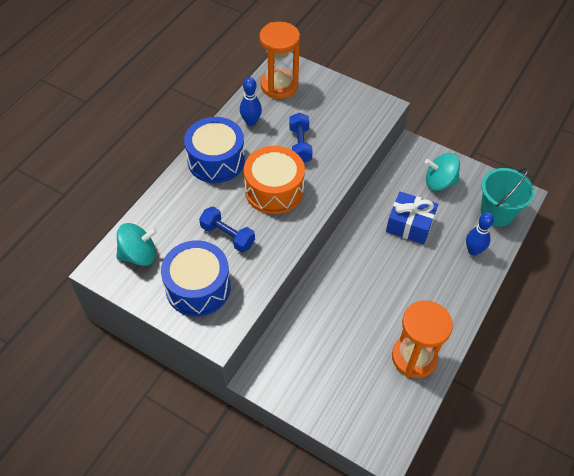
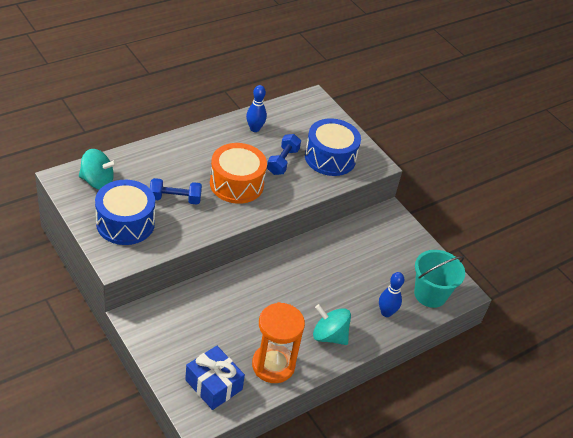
camera: 20 degrees right, 10 degrees down
(216, 160) = (206, 143): blue drum -> blue drum (330, 158)
(227, 236) = (175, 199): blue dumbbell -> blue dumbbell turned 60 degrees counterclockwise
(279, 86) = (298, 113): orange hourglass -> none
(409, 225) = (344, 268): blue gift -> blue gift (213, 385)
(439, 182) = (395, 249): turquoise spinning top -> turquoise spinning top (329, 336)

